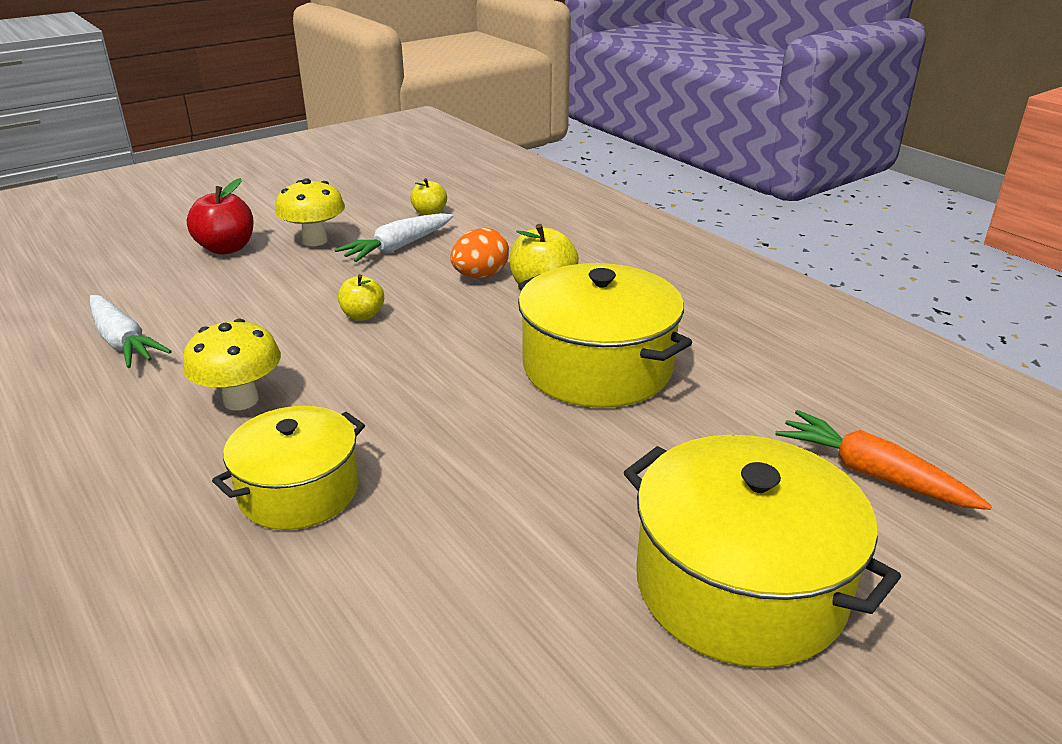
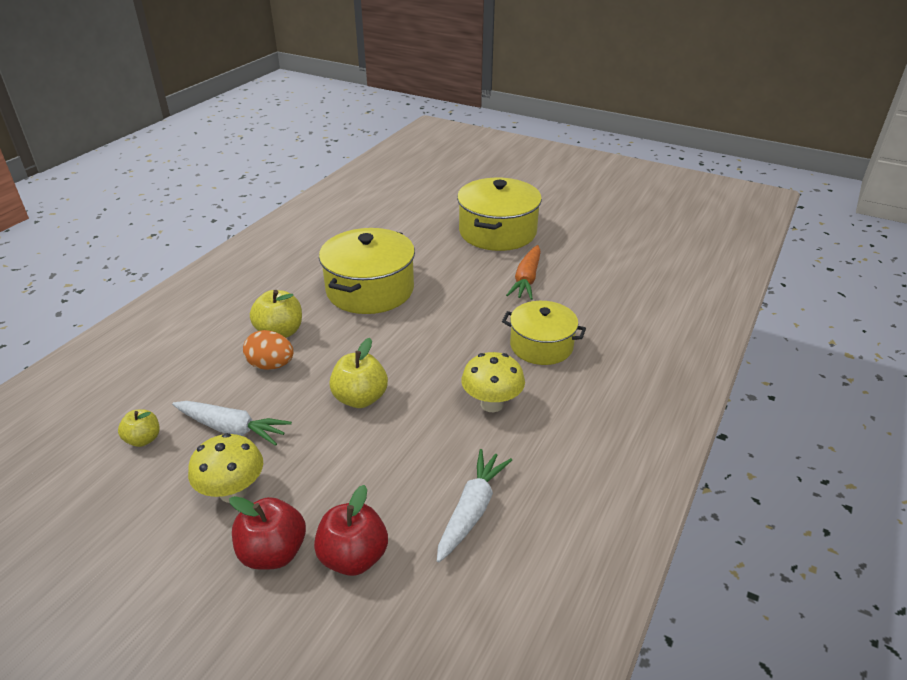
camera: 115 degrees left, 5 degrees up
(170, 277) = (353, 557): none -> red apple
(363, 315) = (360, 398): yellow apple -> yellow apple, size x1.59
(872, 474) = (411, 214): orange carrot -> orange carrot (526, 279)

